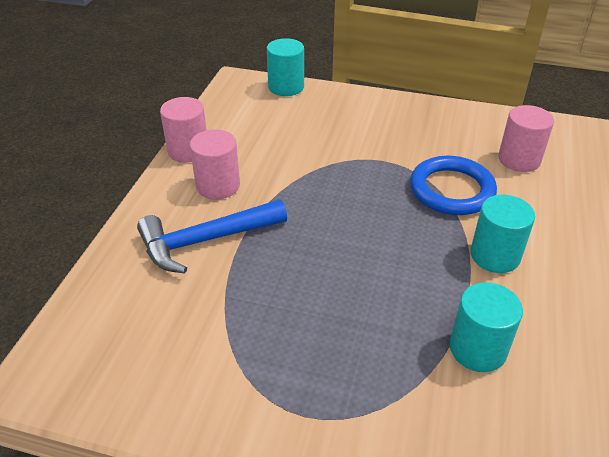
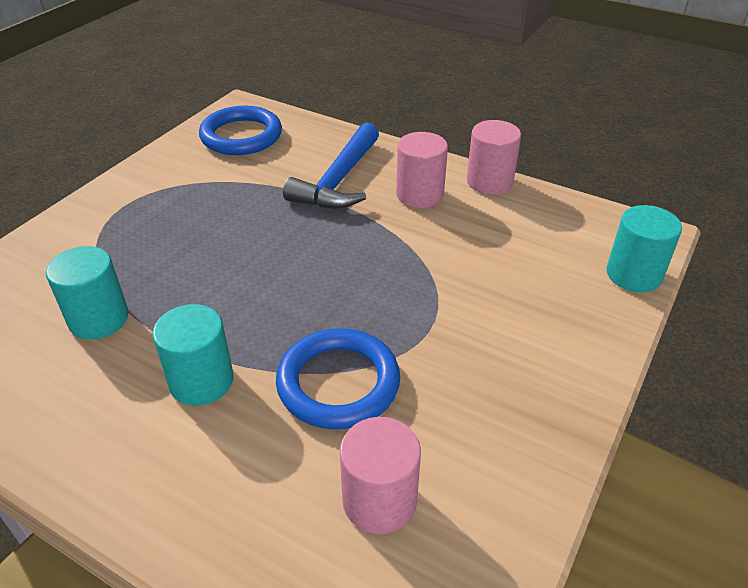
camera: 105 degrees right, 0 degrees up
(120, 350) = (241, 136): none -> blue ring
(206, 241) = (339, 180): blue hammer -> blue hammer turned 150 degrees counterclockwise

